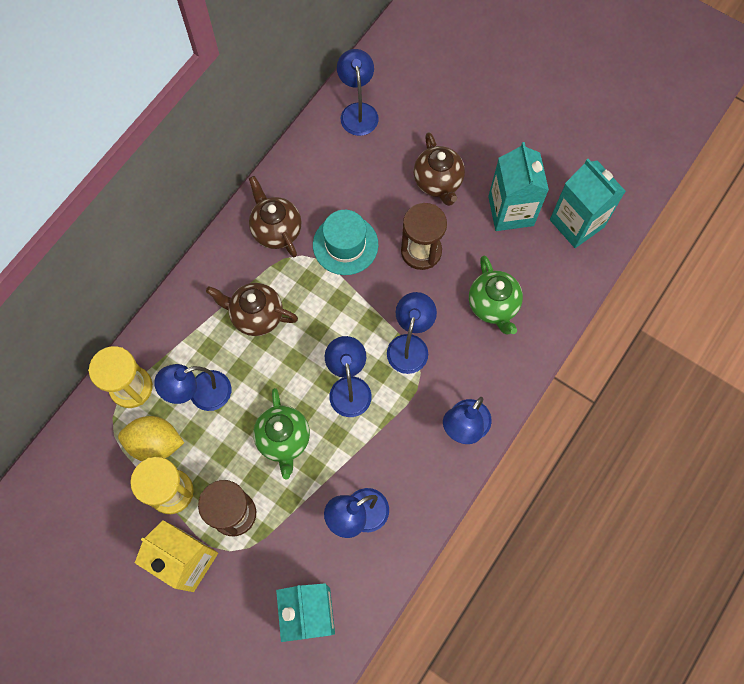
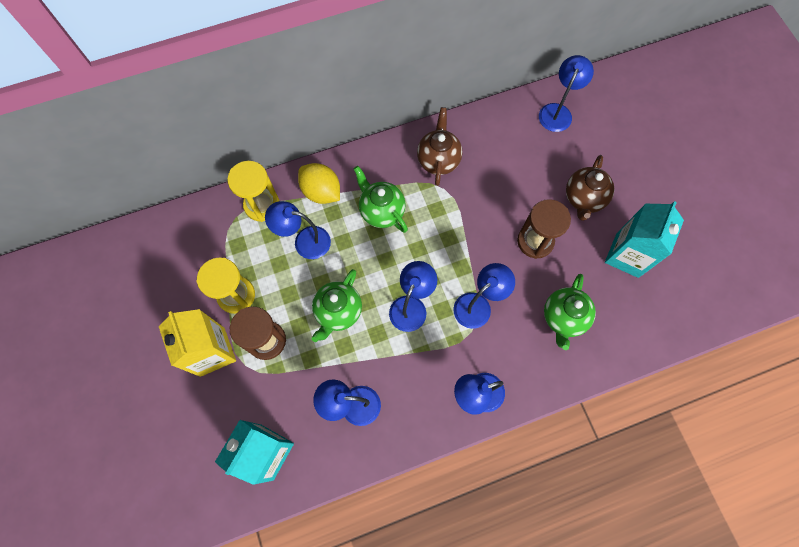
camera: 35 degrees right, 0 degrees up
(155, 443) = (250, 254): yellow lemon -> yellow lemon (321, 192)
(256, 316) = (381, 211): brown teapot -> green teapot
(345, 245) = (481, 201): turquoise hat -> none
(576, 223) = (675, 298): turquoise carton -> none

